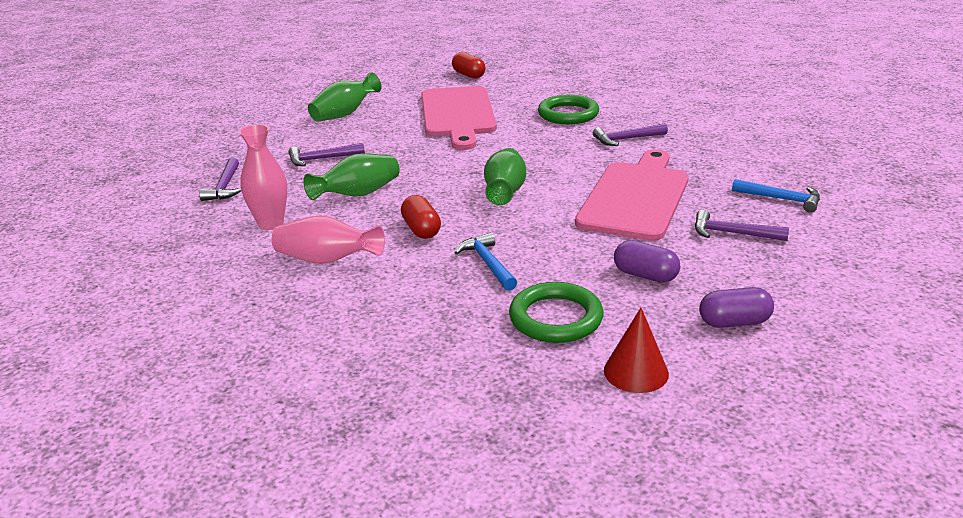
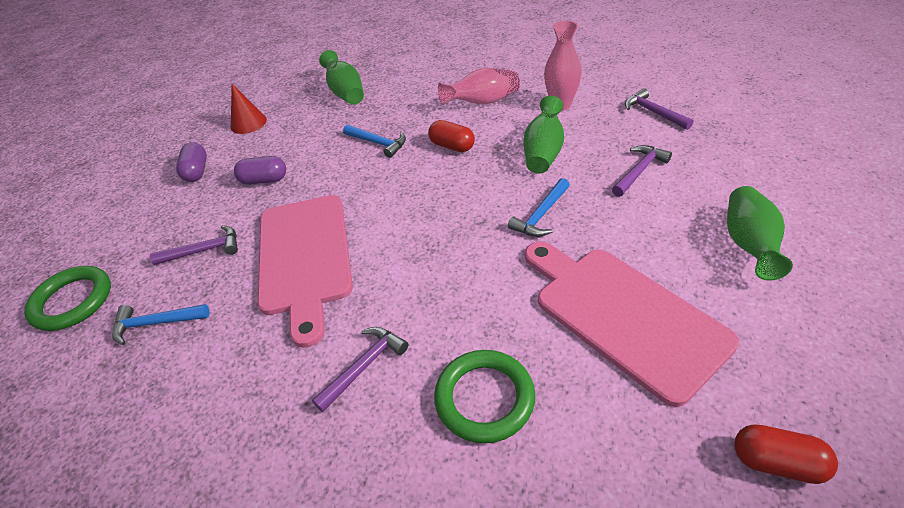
camera: 150 degrees right, 15 degrees up
(429, 161) = (541, 215): none -> blue hammer
(505, 192) = (427, 209): green vase -> green vase (346, 93)
(556, 318) = (307, 130): green ring -> green ring (72, 301)
(734, 322) = (197, 171): purple capsule -> purple capsule turned 60 degrees counterclockwise

